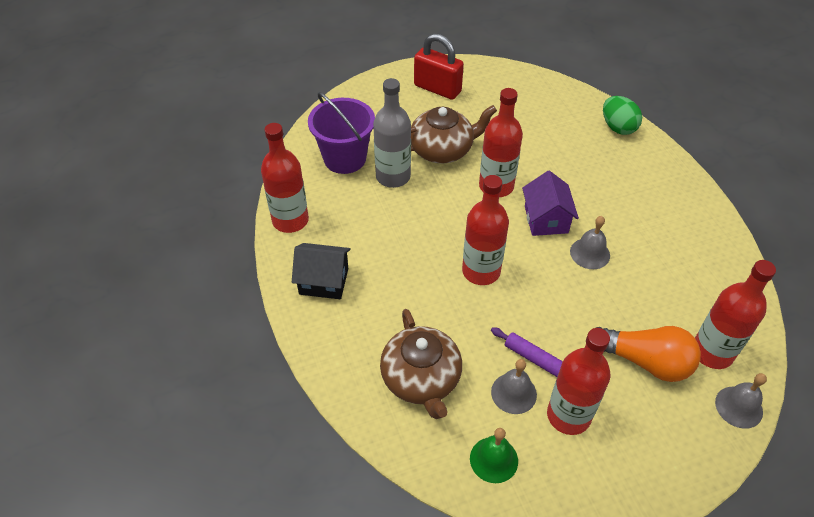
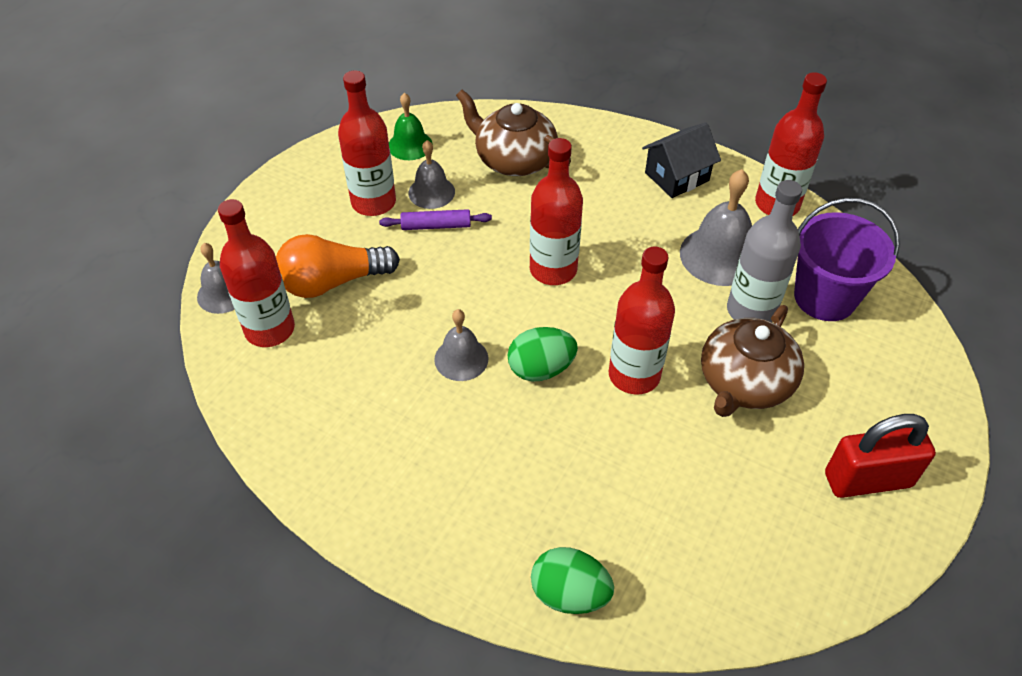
camera: 140 degrees right, 0 degrees up
(369, 214) = (719, 256): none -> grey bell
(546, 219) = (541, 369): purple house -> green egg

